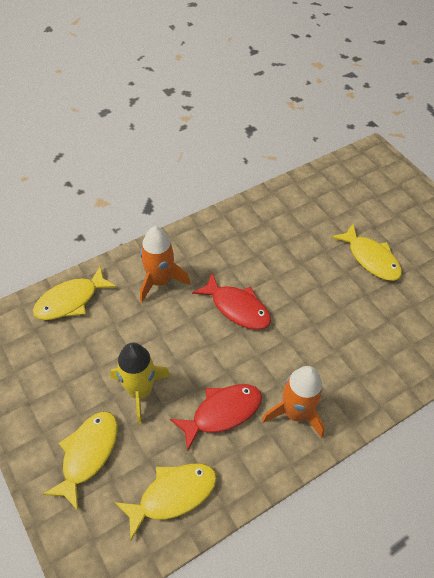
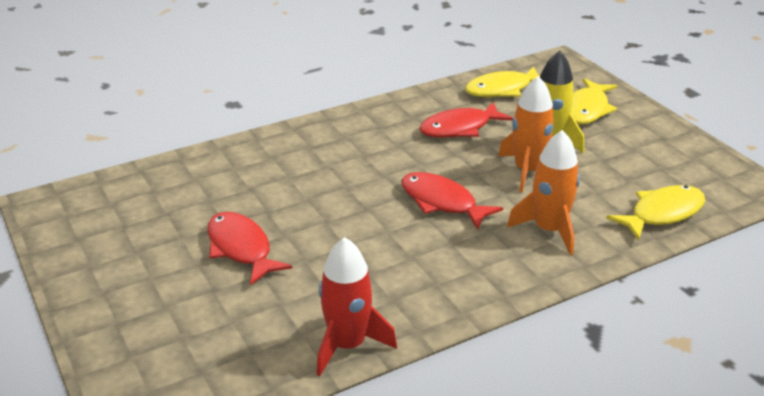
camera: 175 degrees left, 20 degrees down
(286, 193) = (348, 345): none -> red rocket
(295, 413) = (385, 126): orange rocket -> orange rocket (528, 171)
(370, 258) = (241, 248): yellow fish -> red fish

